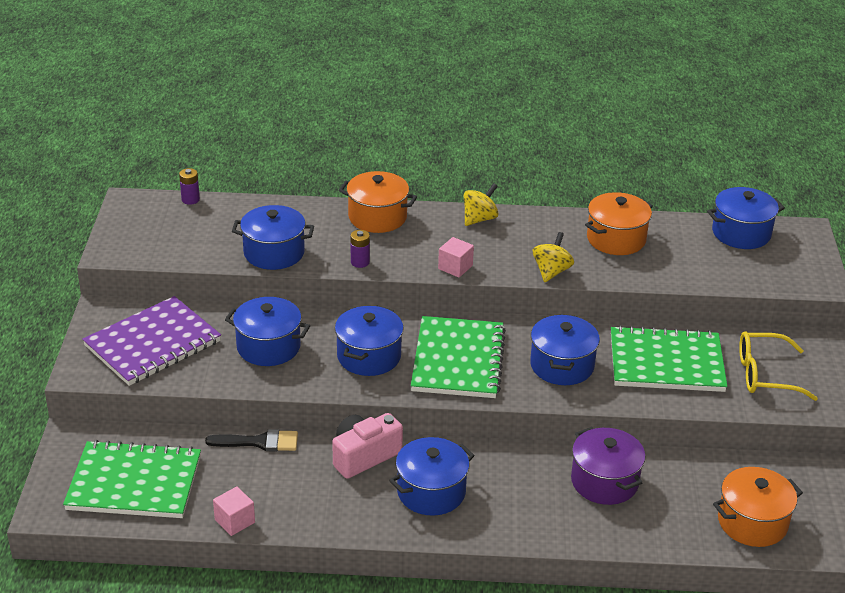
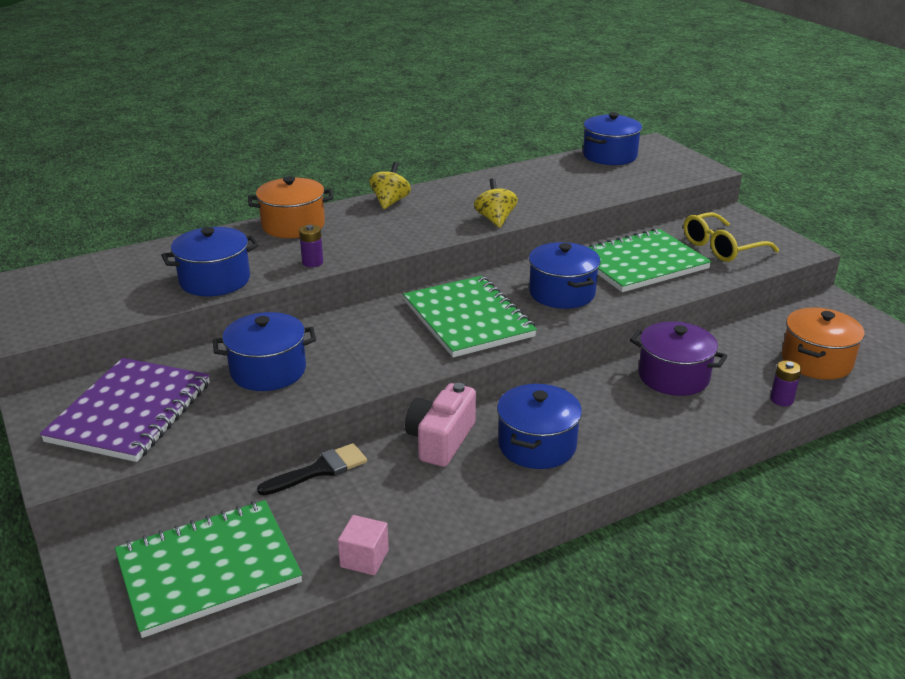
camera: 30 degrees left, 5 degrees down
(190, 199) = (77, 264): purple battery -> purple battery (781, 400)
(369, 356) = (380, 344): blue pot -> none
(455, 267) = (408, 240): pink cube -> none
(616, 239) = (521, 184): orange pot -> none

